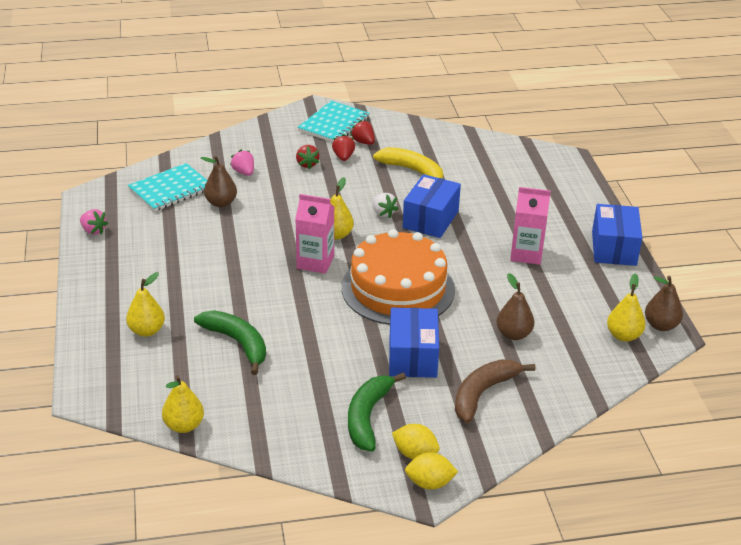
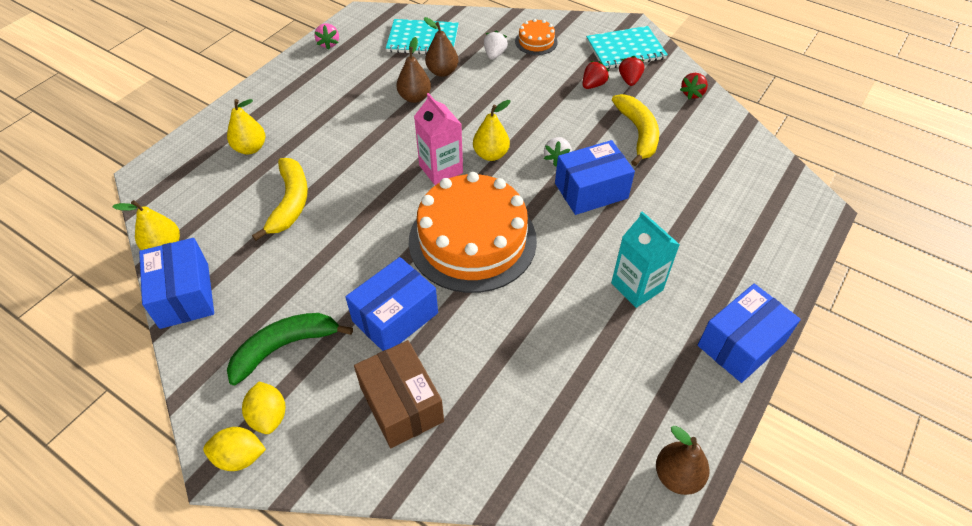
camera: 45 degrees right, 15 degrees up
(237, 343) = (290, 202): green banana -> yellow banana
(244, 172) = (494, 54): pink strawberry -> white strawberry
(250, 439) = (184, 295): none -> blue box
(262, 149) = (536, 41): none -> orange cake
(307, 164) = (553, 75): red strawberry -> red strawberry (692, 93)
(429, 483) = (240, 457): yellow lemon -> yellow lemon turned 45 degrees counterclockwise
(483, 393) = (401, 404): brown banana -> brown box
(513, 334) = (511, 364): brown pear -> brown pear (414, 97)
(526, 254) = (637, 286): pink carton -> turquoise carton
(623, 335) = (619, 454): yellow pear -> none

